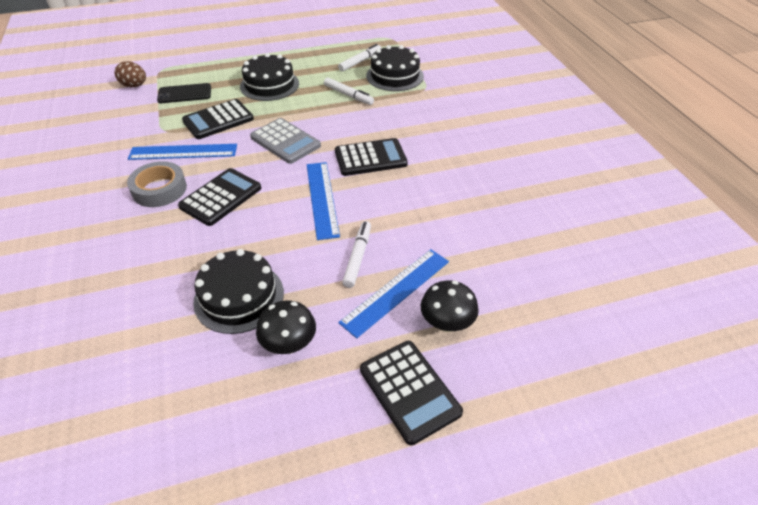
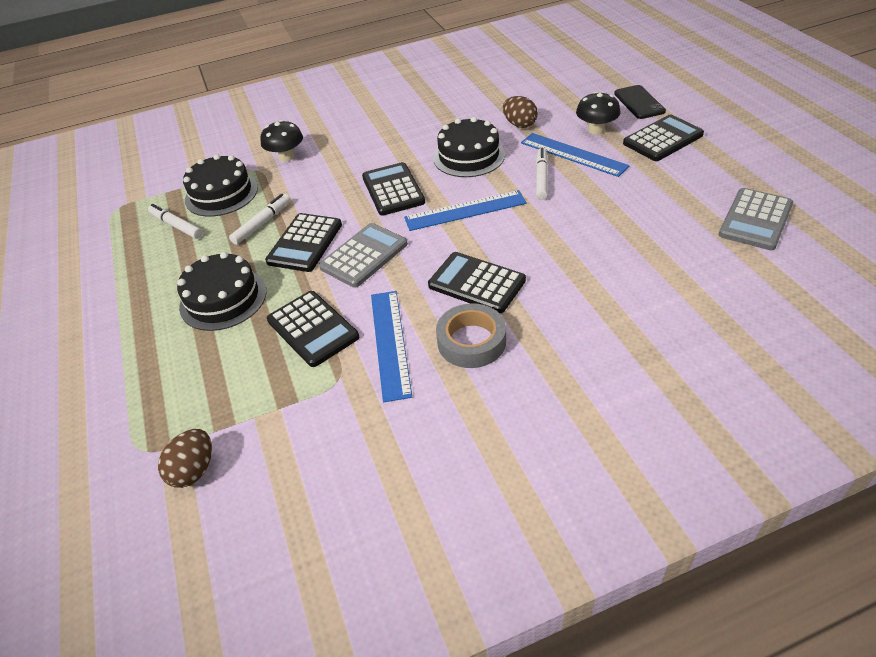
camera: 90 degrees left, 0 degrees up
(184, 94) = (234, 389): black phone -> black phone (639, 102)
(203, 439) = (755, 220): none -> grey calculator
(239, 297) = (614, 235): black cake -> black cake (469, 156)
(289, 344) = (651, 197): black mushroom -> black mushroom (286, 157)
(314, 114) = (305, 243): none -> black calculator
(357, 257) = (541, 178): white marker -> white marker turned 90 degrees clockwise
(471, 254) = (519, 124): none -> brown egg

